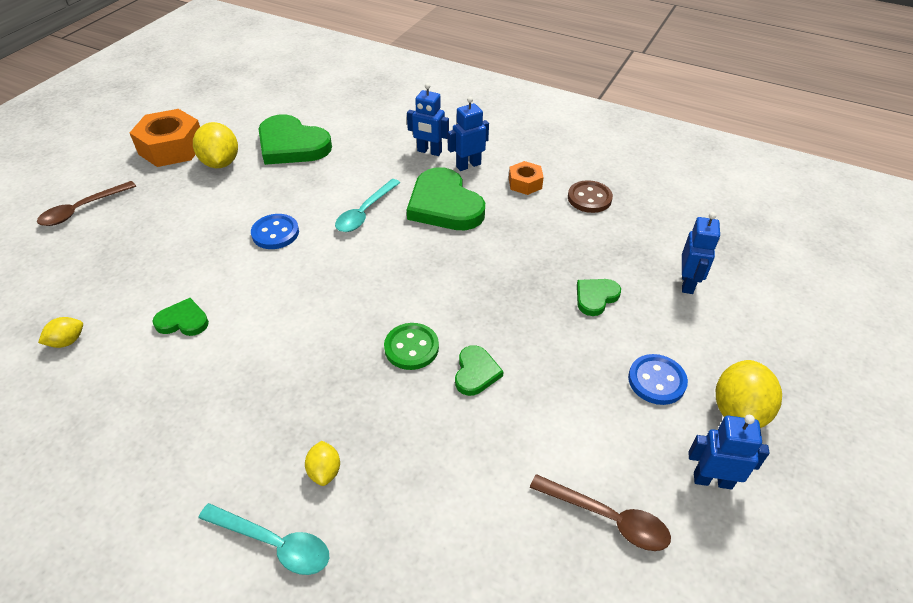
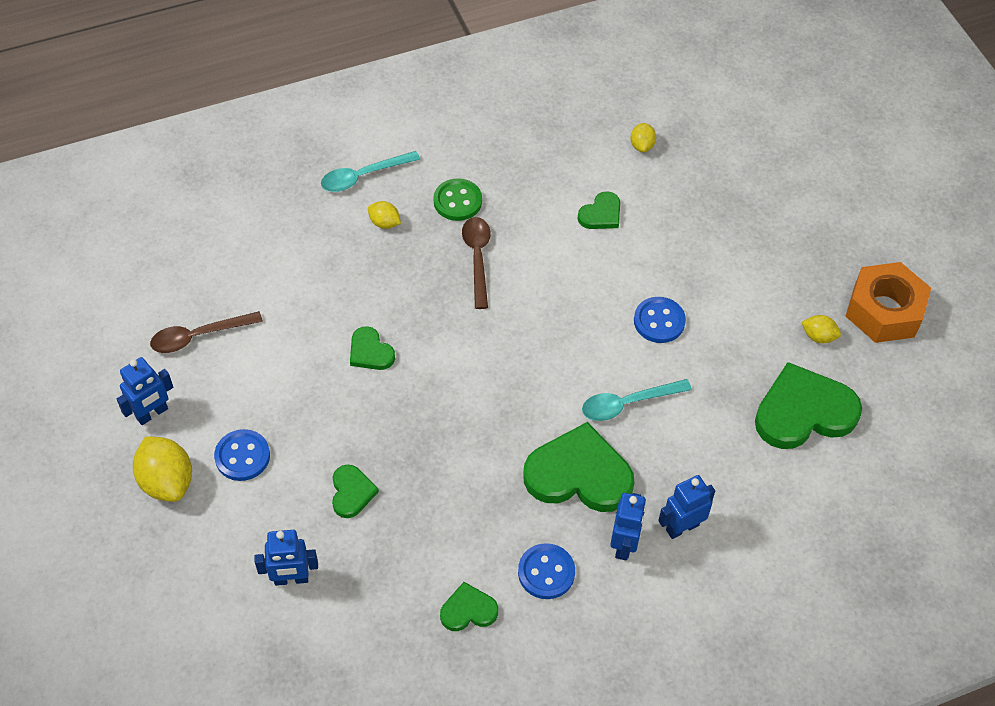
camera: 130 degrees right, 10 degrees up
(82, 209) = (821, 208): brown spoon -> brown spoon (477, 258)
(221, 163) = (818, 336): yellow lemon -> yellow lemon, size x0.54
(365, 212) = (627, 403): turquoise spoon -> turquoise spoon turned 90 degrees counterclockwise
(411, 348) = (433, 330): green button -> green button (457, 201)
(525, 183) = (546, 572): orange nut -> blue button
(589, 198) = (468, 610): brown button -> green heart
(687, 283) = (291, 579): blue robot -> blue robot turned 60 degrees counterclockwise

